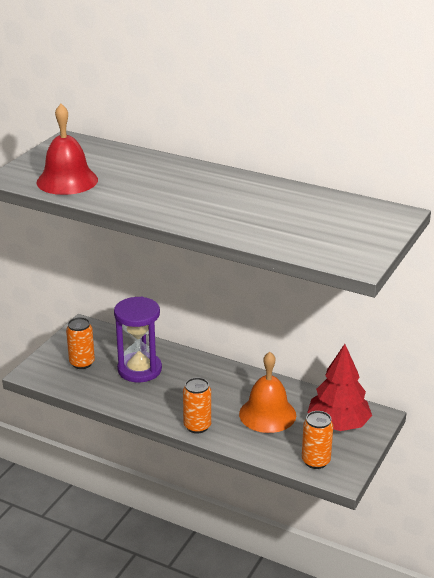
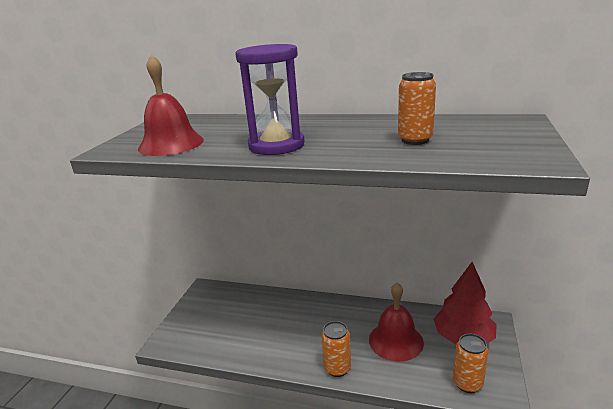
camera: 10 degrees left, 5 degrees down
(82, 363) = (209, 323): orange can -> orange can (415, 140)
(139, 369) = (263, 319): purple hourglass -> purple hourglass (276, 145)
(267, 414) = (396, 341): orange bell -> red bell

